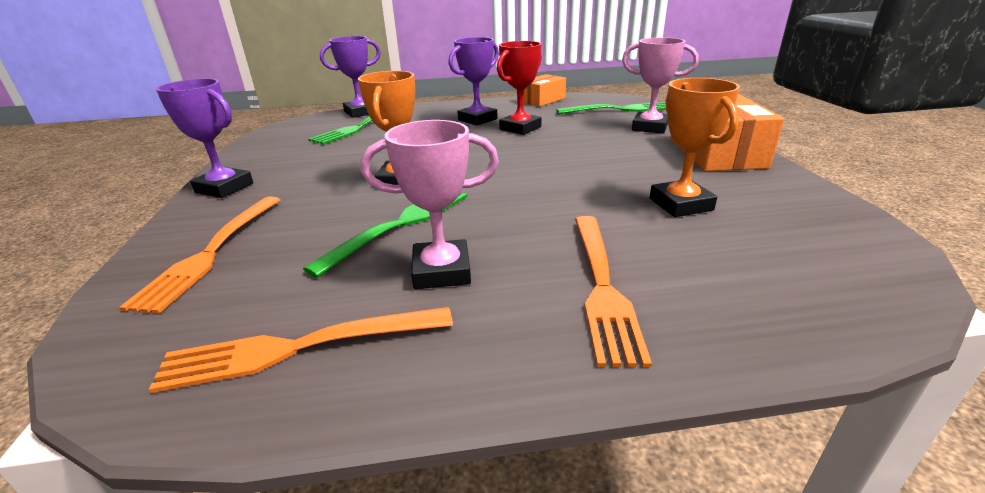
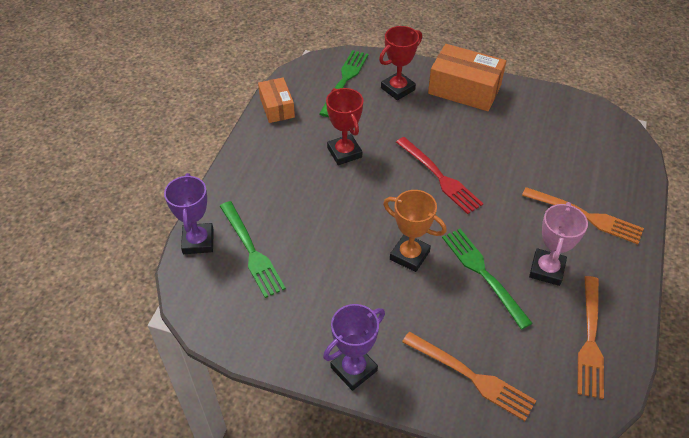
camera: 65 degrees left, 20 degrees up
(477, 119) = (299, 168): purple trophy -> none
(543, 170) = (440, 177): none -> red fork
(649, 127) = (398, 89): pink trophy -> red trophy
(680, 204) = (523, 146): orange trophy -> none

